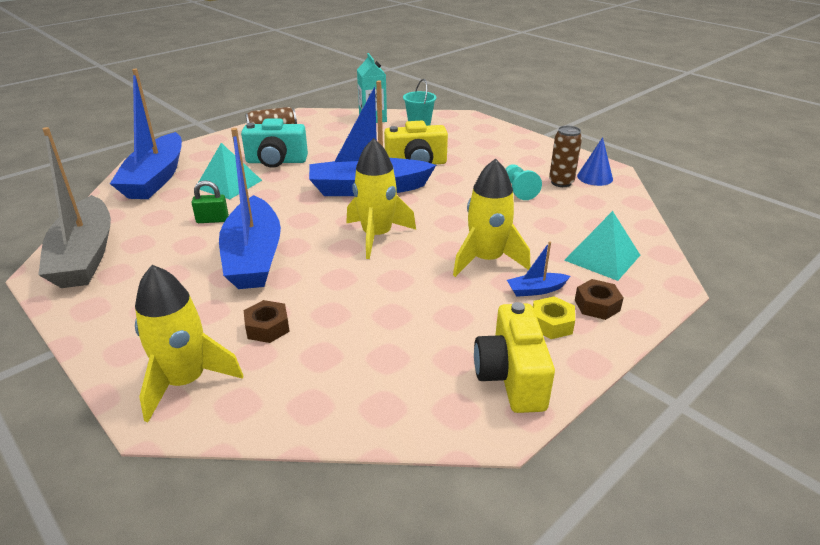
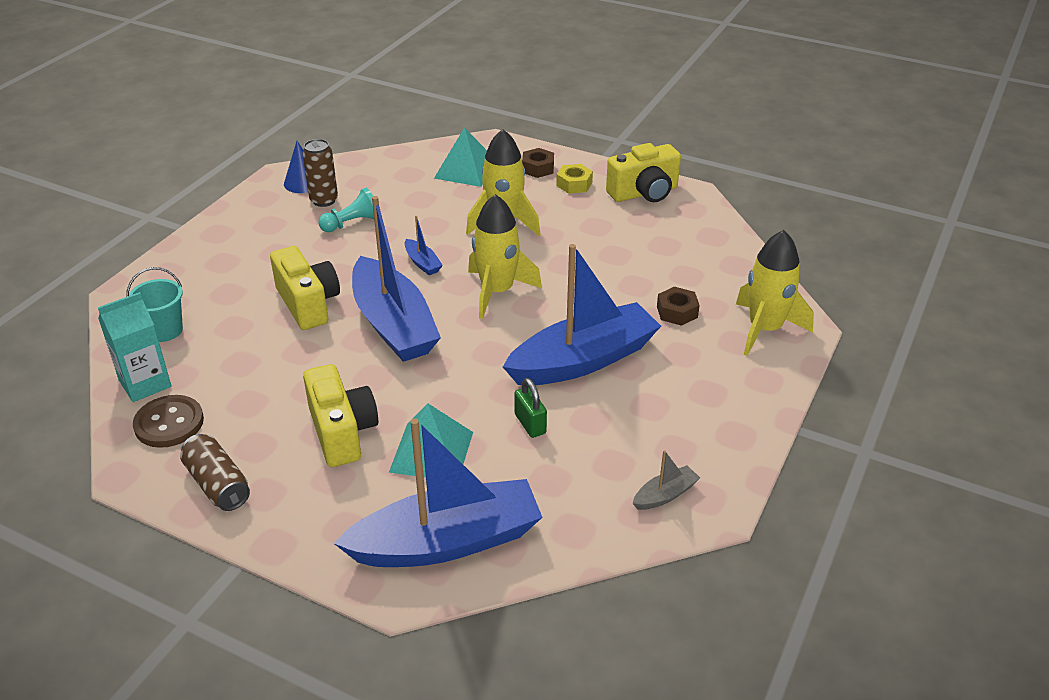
camera: 110 degrees left, 5 degrees up
(85, 256) = (665, 495): grey boat -> grey boat, size x0.40
(276, 161) = (342, 432): turquoise camera -> yellow camera
(333, 122) = (169, 423): none -> brown button
(536, 290) = (534, 194): blue boat -> blue boat (422, 263)

